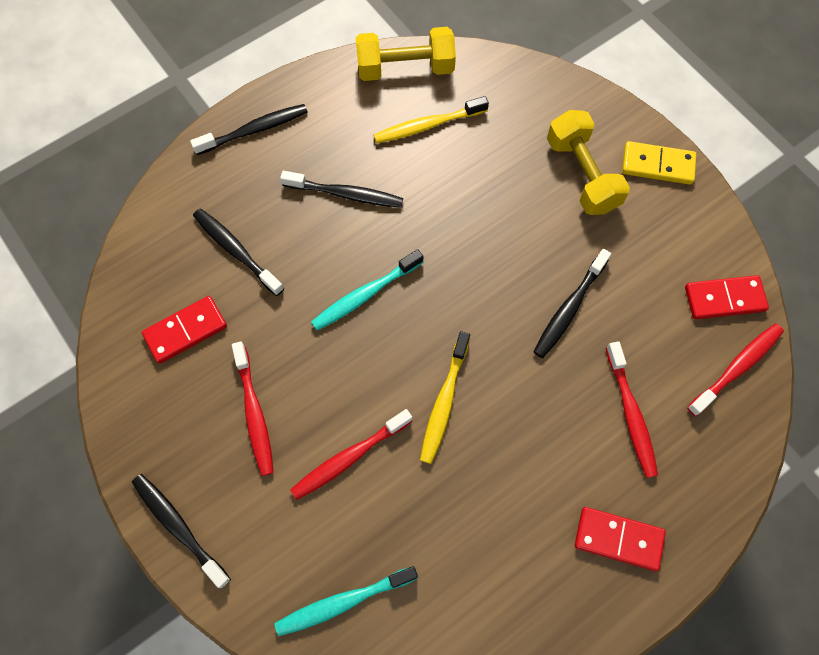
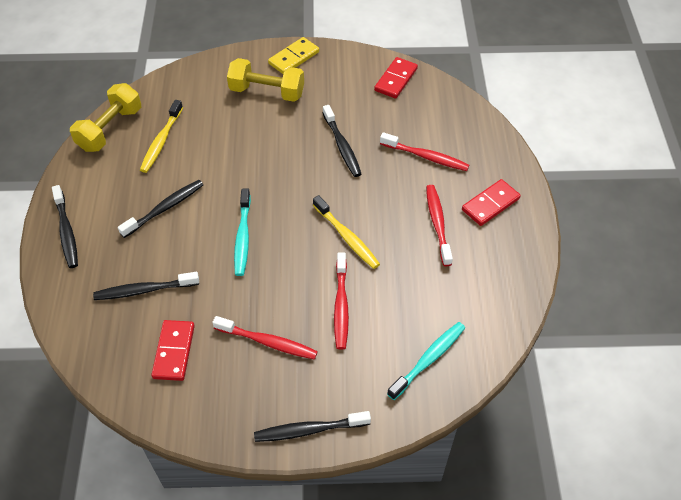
camera: 55 degrees left, 15 degrees down
(254, 130) = (66, 231): black toothbrush -> black toothbrush turned 150 degrees clockwise
(343, 601) = (428, 359): turquoise toothbrush -> turquoise toothbrush turned 150 degrees counterclockwise
(736, 368) = (437, 98): red toothbrush -> red toothbrush (438, 224)

